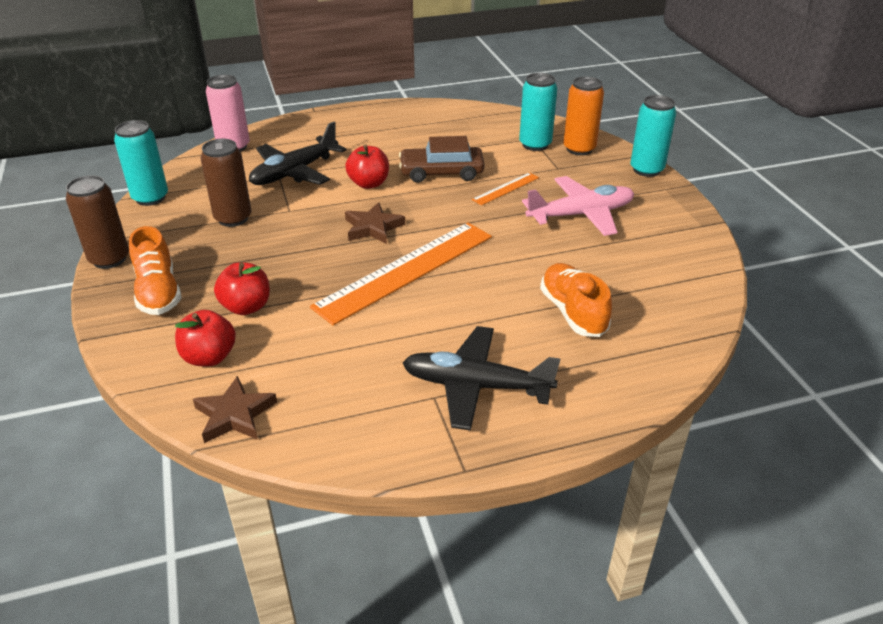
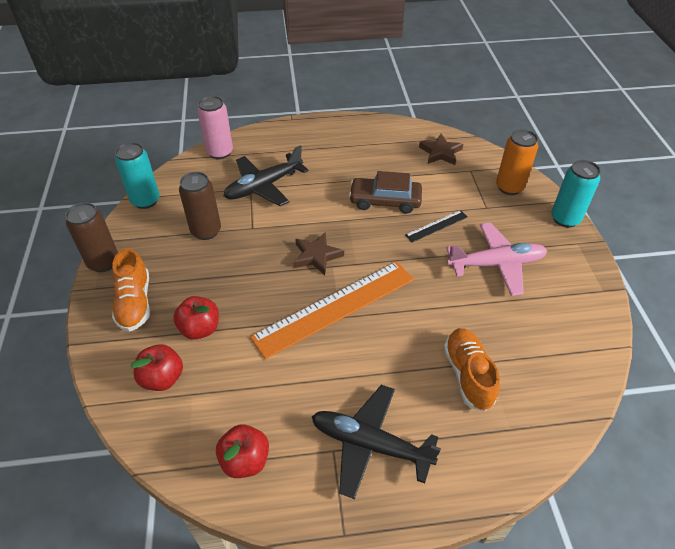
camera: 10 degrees right, 10 degrees up
(234, 414) = (171, 442): brown star -> brown star (440, 152)
(369, 183) = (322, 206): red apple -> red apple (245, 460)
(506, 189) = (436, 226): orange ruler -> black ruler
(535, 144) = (471, 178): turquoise can -> none

